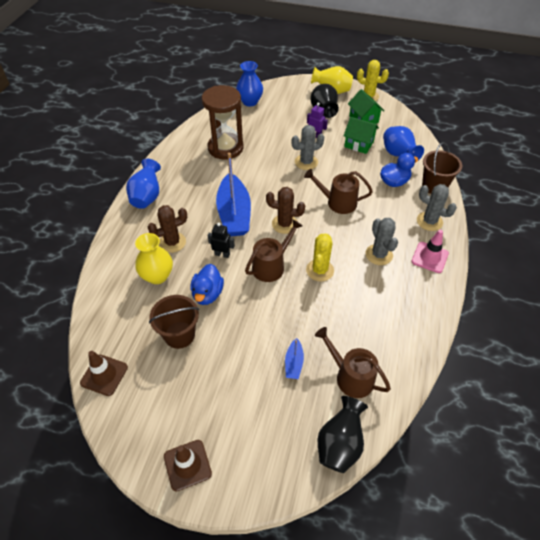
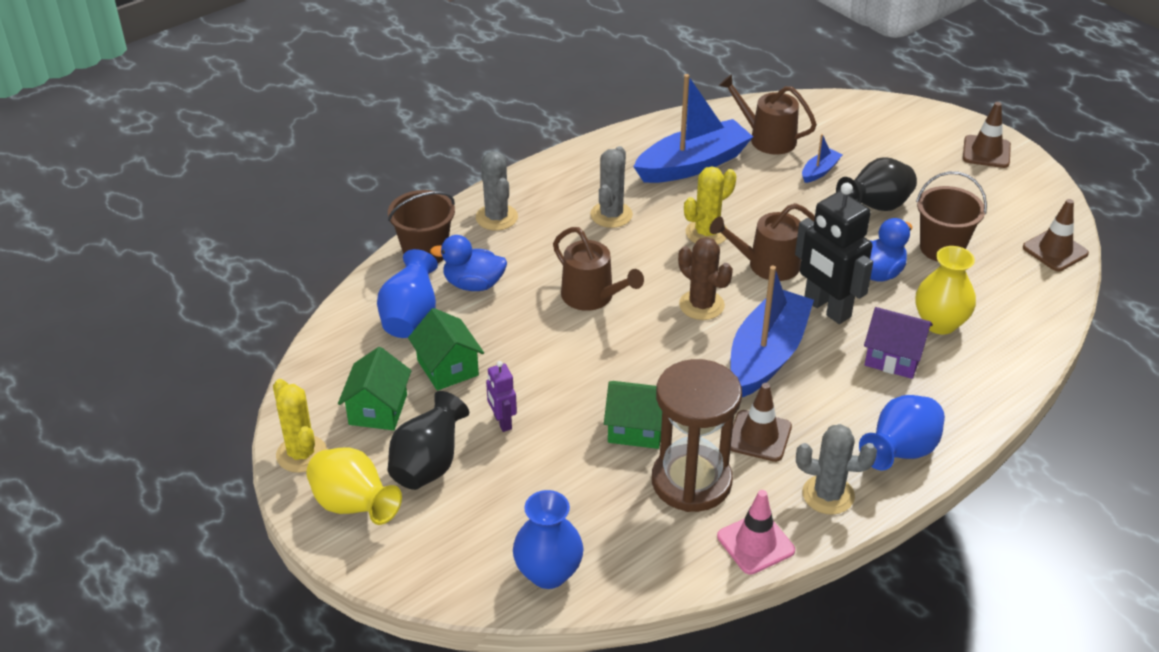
camera: 145 degrees left, 10 degrees down
(172, 242) = (893, 357): brown cactus -> purple house
(211, 176) = (759, 436): none -> brown traffic cone
(222, 254) = (826, 308): black robot -> black robot, size x2.01
(263, 156) = (636, 428): none -> green house
(306, 162) = (572, 380): grey cactus -> grey cactus (828, 495)
(340, 444) = (823, 107): black vase -> black vase (875, 207)
(350, 376) = (767, 138): brown watering can -> brown watering can turned 135 degrees clockwise
(374, 320) = (692, 164): none -> blue boat
(429, 257) = (551, 185): pink traffic cone -> pink traffic cone (755, 543)

